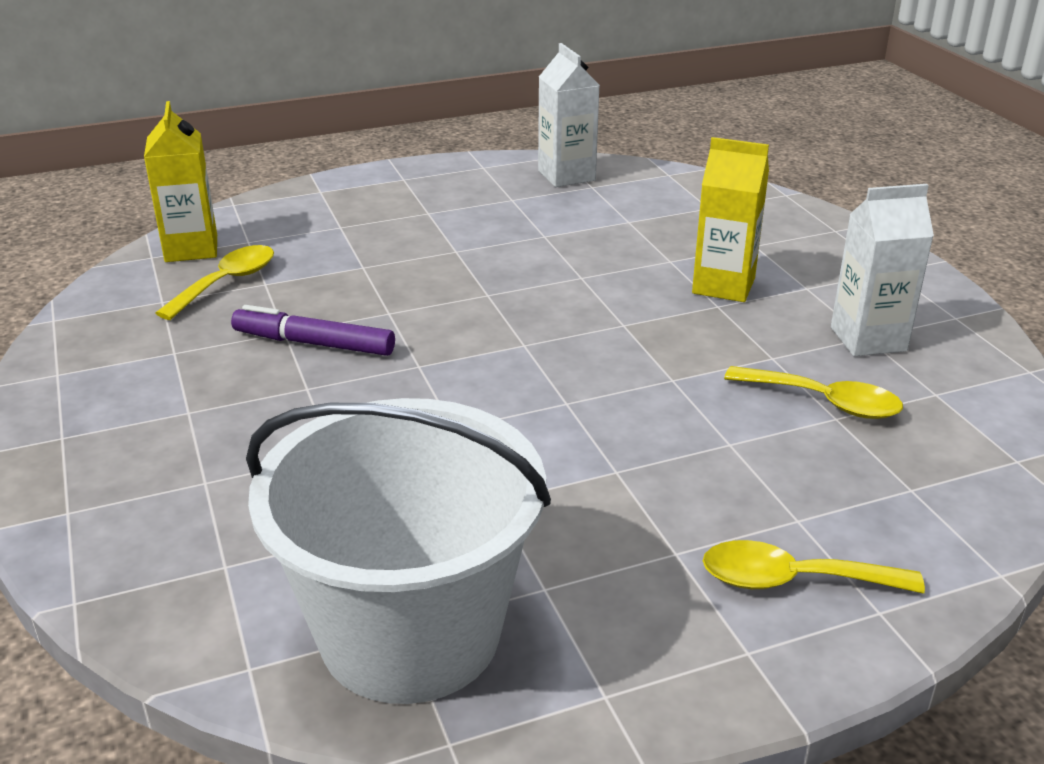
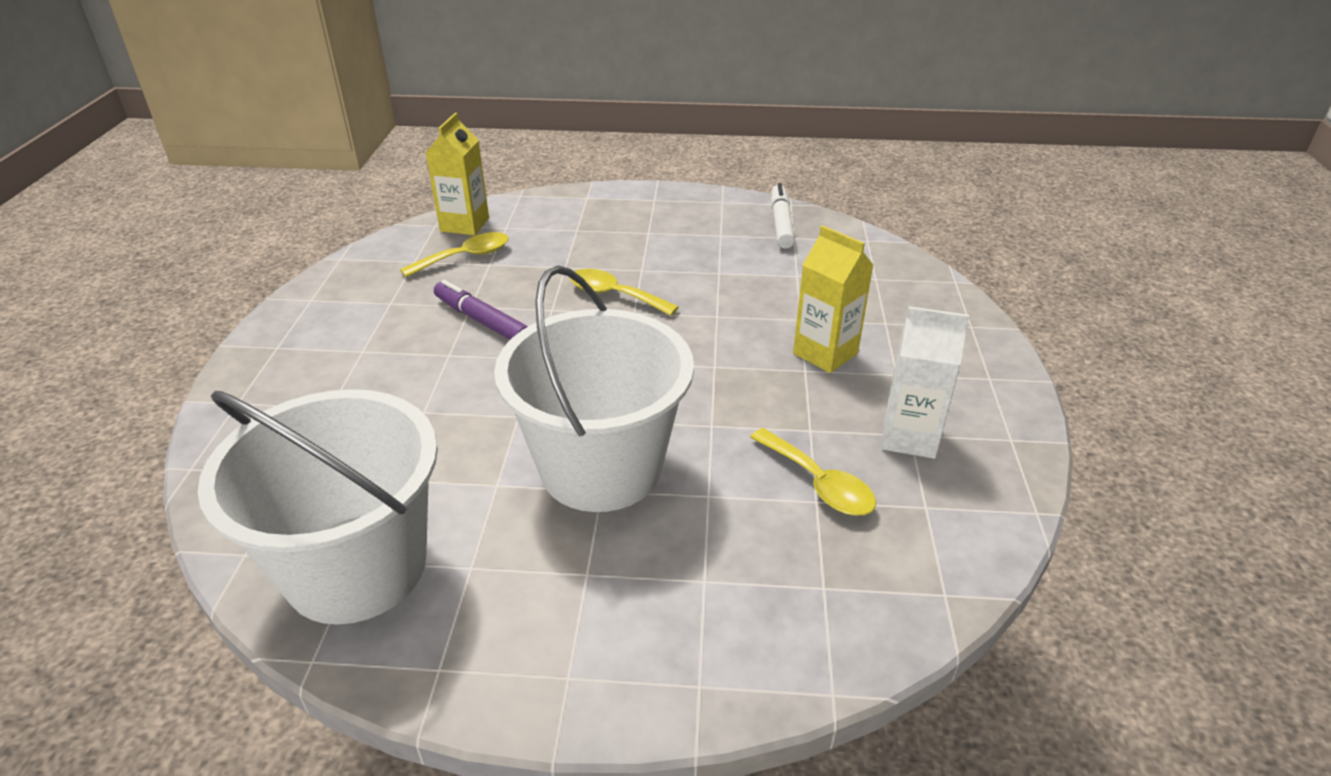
camera: 25 degrees right, 5 degrees up
(566, 176) = (781, 223): white carton -> white marker
(595, 450) = (601, 467): none -> white bucket
(793, 580) = (654, 631): yellow spoon -> yellow spoon (614, 295)

